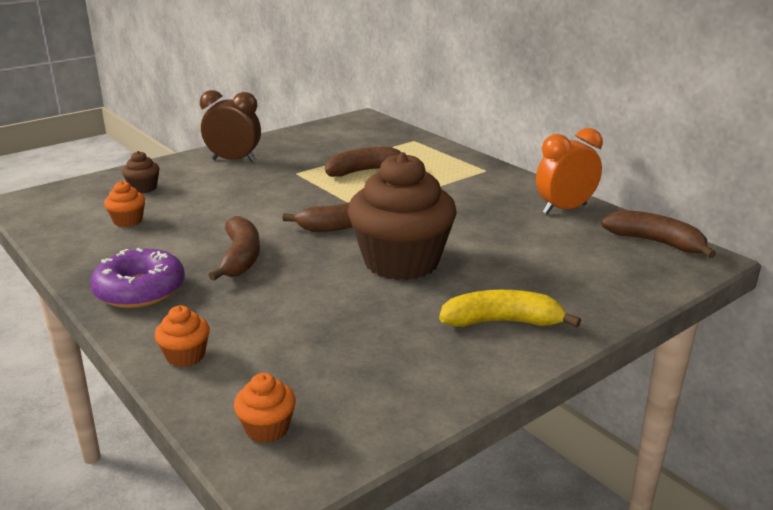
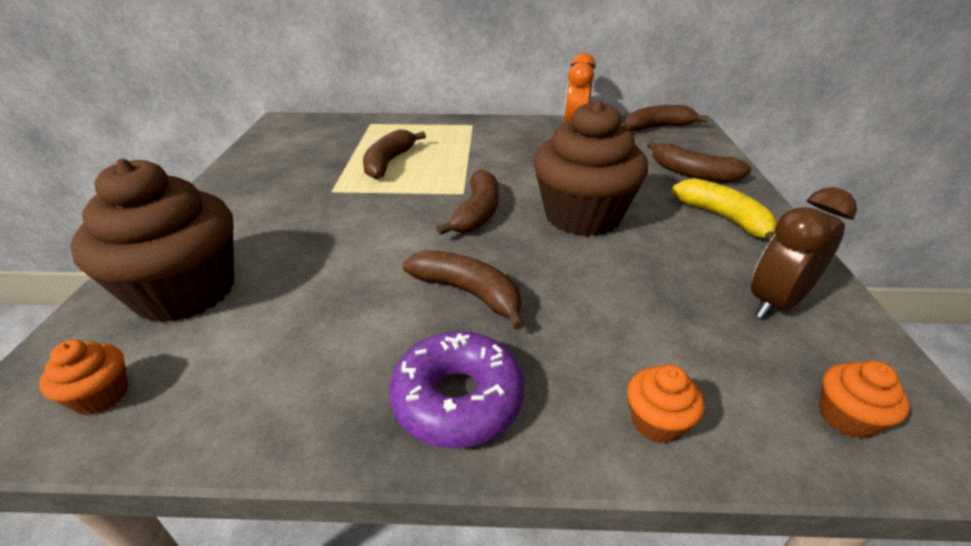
camera: 50 degrees left, 10 degrees up
(128, 221) = (254, 338): orange cupcake -> orange cupcake (101, 395)
(143, 188) = (185, 291): brown cupcake -> brown cupcake, size x2.42
(234, 160) = (236, 209): brown clock -> brown clock (775, 302)
(502, 322) = (724, 218): yellow banana -> yellow banana turned 105 degrees clockwise
(574, 286) = (692, 173): none -> brown banana

